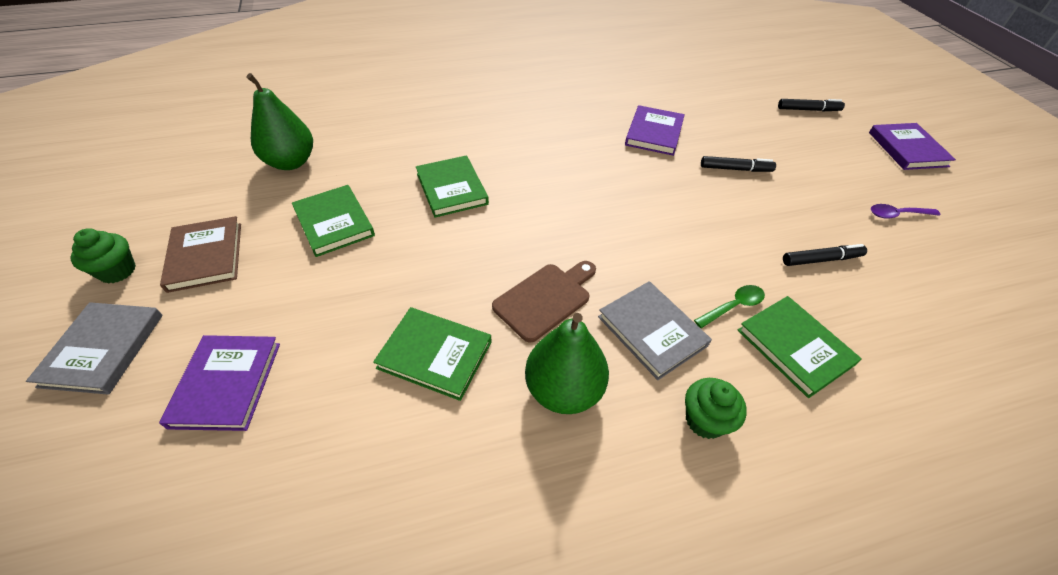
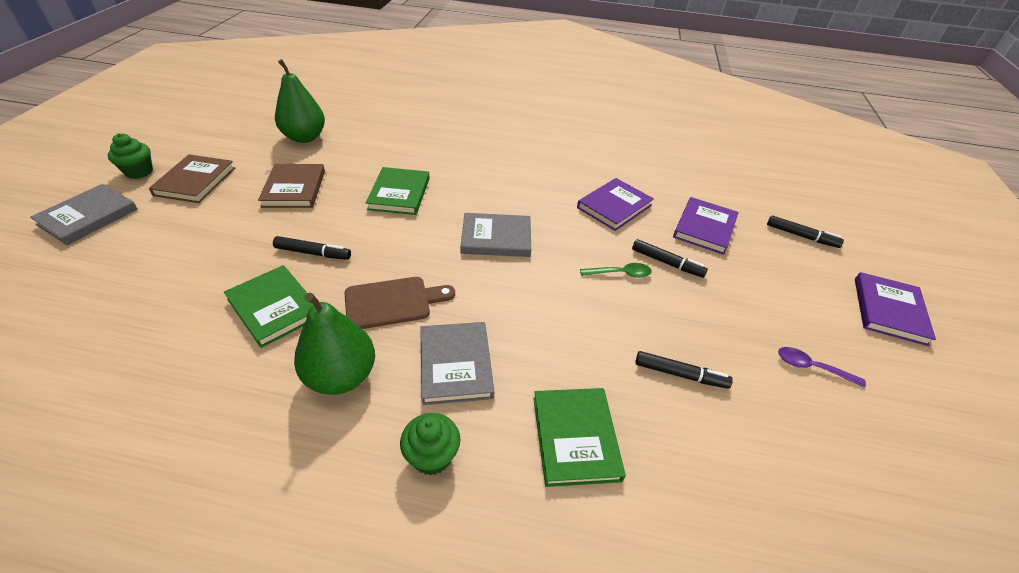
camera: 25 degrees right, 5 degrees down
(226, 384) = (132, 268): purple book -> purple book (704, 228)
(334, 223) = (294, 188): green book -> brown book
(421, 283) = (313, 253): none -> black marker
(582, 199) = (496, 238): none -> grey book
(733, 306) = (549, 377): green spoon -> green spoon (620, 274)

